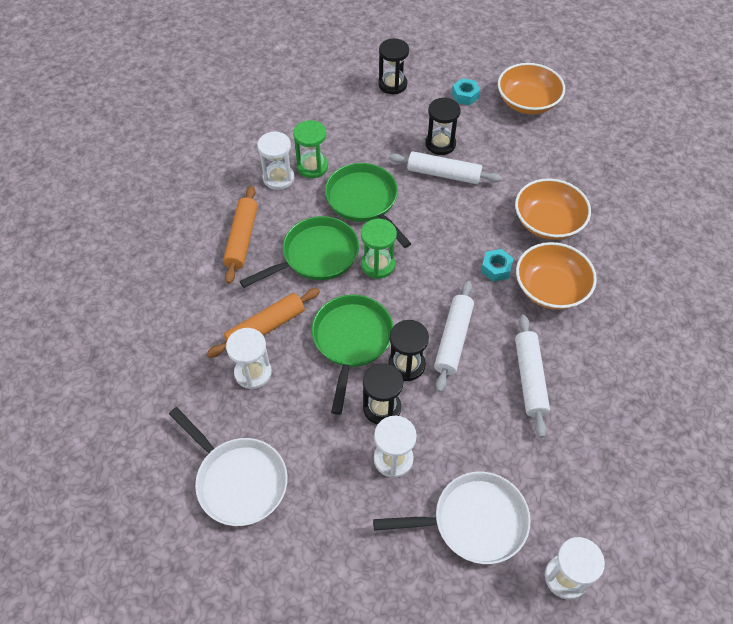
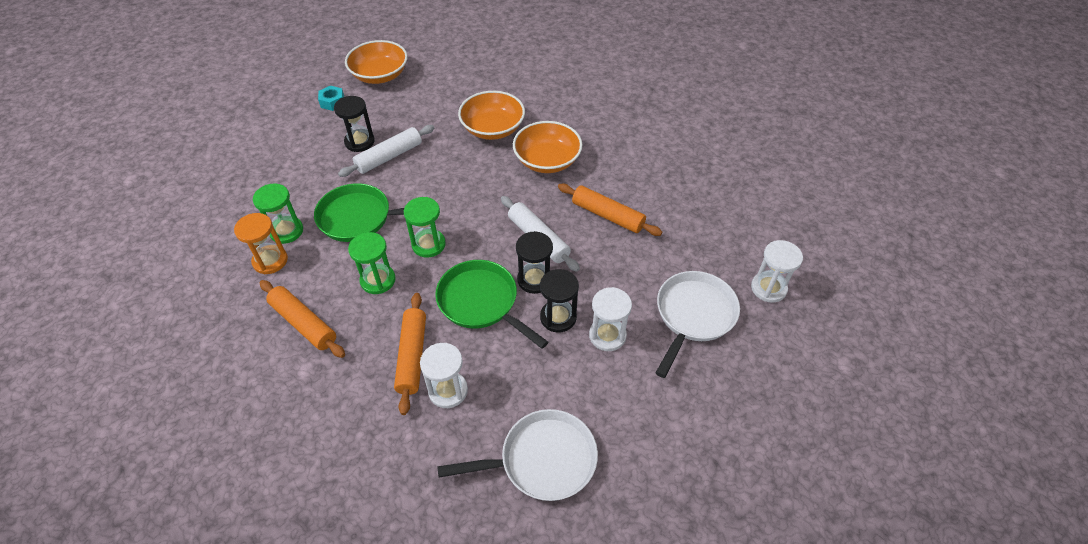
camera: 55 degrees left, 5 degrees down
(278, 178) = (270, 261): white hourglass -> orange hourglass
(315, 256) = (378, 280): green pan -> green hourglass
(392, 84) = (268, 134): black hourglass -> none
(496, 268) = (502, 178): turquoise nut -> none
(530, 378) = (608, 215): white rolling pin -> orange rolling pin

